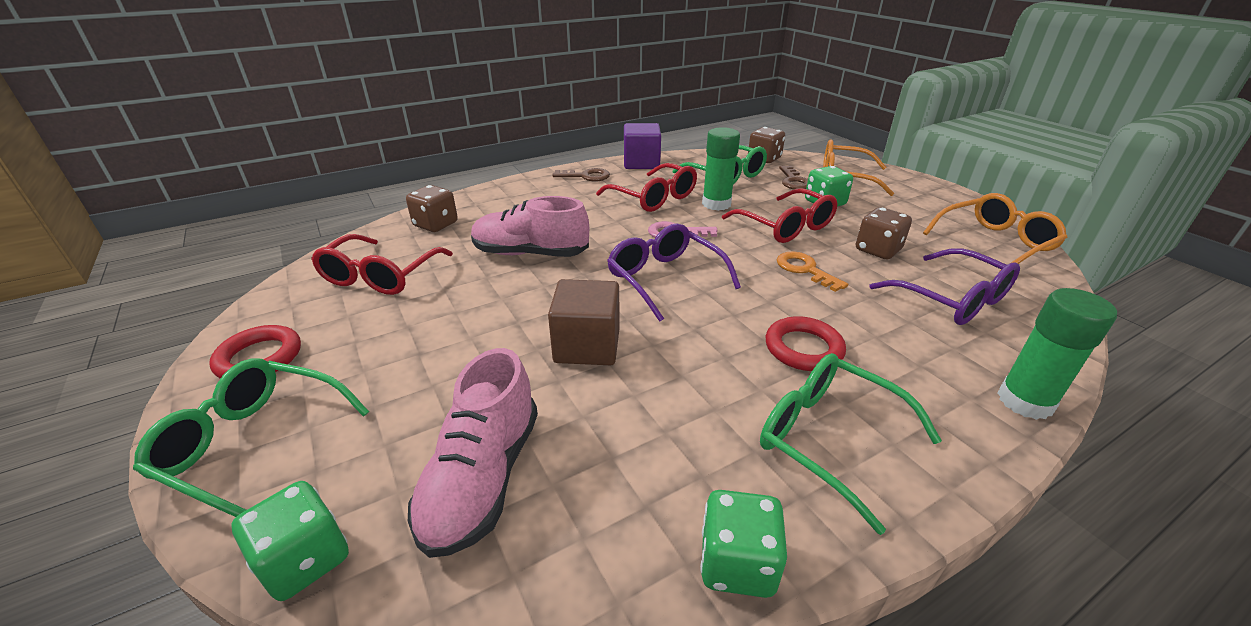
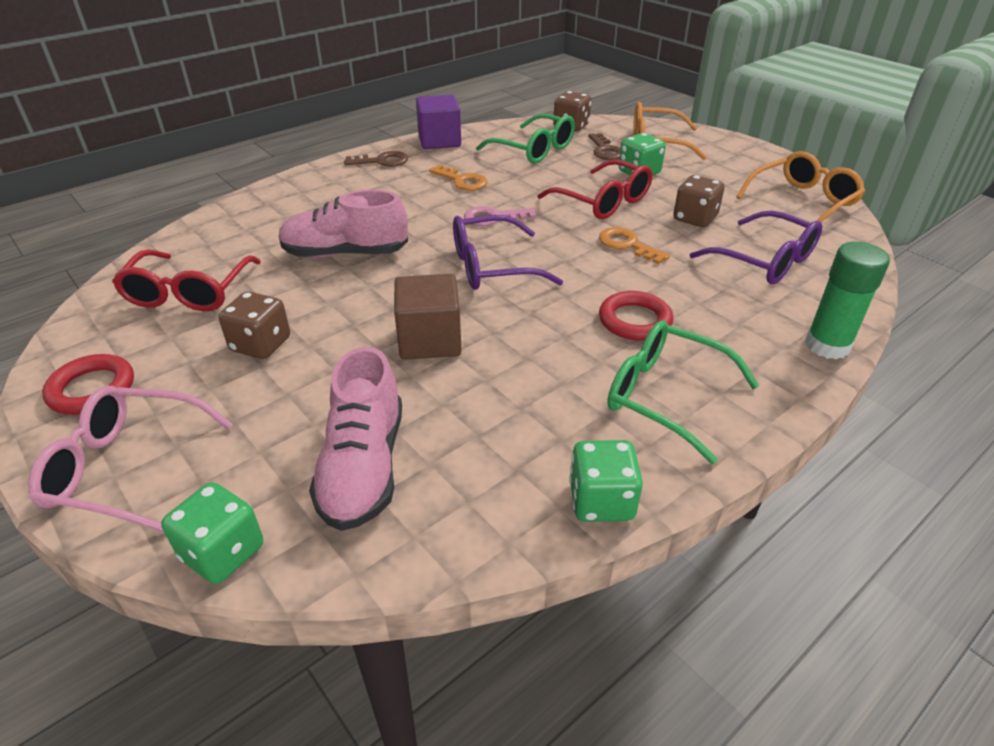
camera: 10 degrees left, 5 degrees up
(254, 444) = (126, 468): green glasses -> pink glasses
(436, 225) = (229, 231): brown dice -> brown dice (261, 345)
(654, 198) = (462, 181): red glasses -> orange key
(664, 278) = (491, 267): purple glasses -> purple glasses turned 60 degrees counterclockwise
(716, 204) = (529, 182): green glue stick -> none

